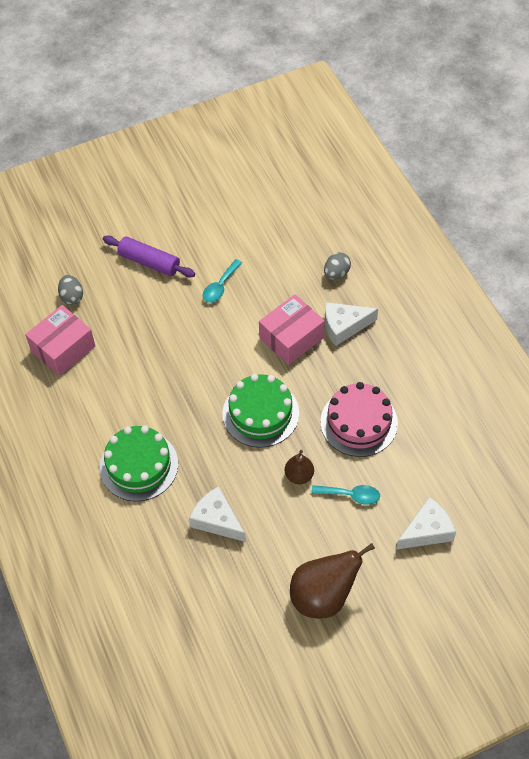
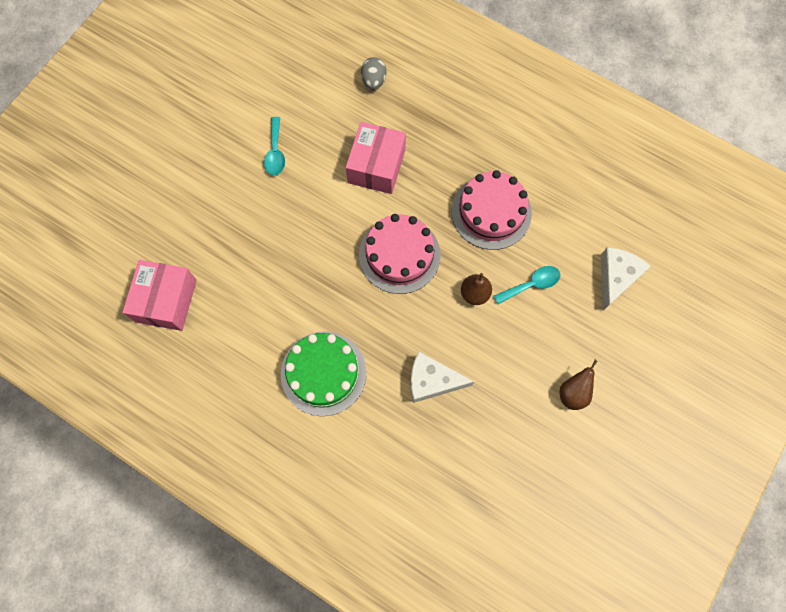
camera: 35 degrees left, 15 degrees up
(72, 297) = (137, 243): grey egg -> none
(149, 262) = (189, 165): purple rolling pin -> none
(260, 413) = (399, 255): green cake -> pink cake
(323, 596) = (573, 393): brown pear -> brown pear, size x0.53
(344, 326) = (415, 128): white cheese -> none

